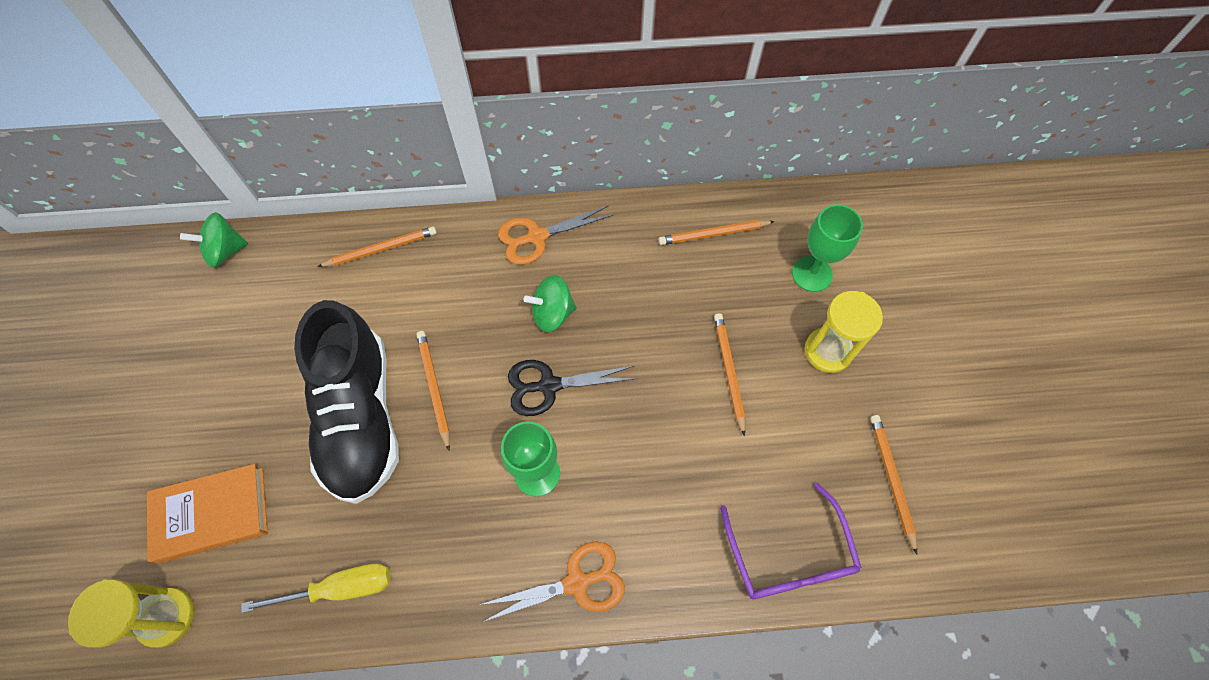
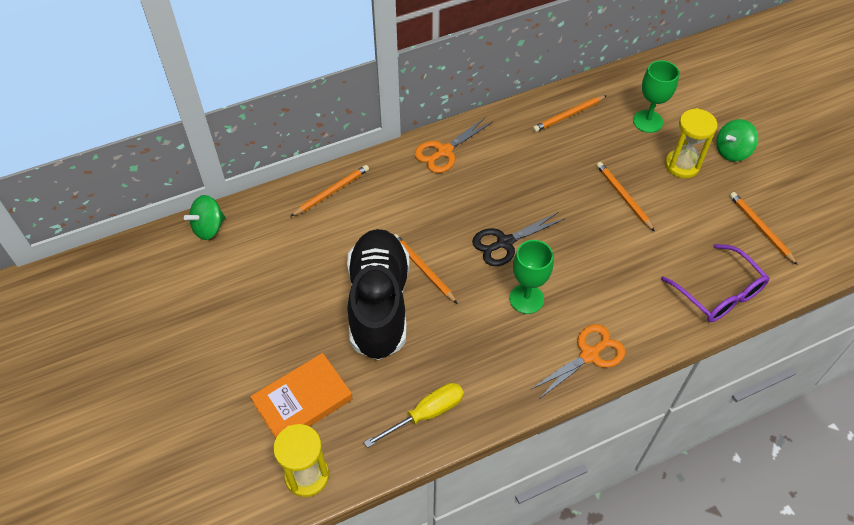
camera: 20 degrees left, 10 degrees down
(360, 417) = (379, 304): black shoe -> black shoe turned 150 degrees counterclockwise
(552, 313) = (482, 197): green spinning top -> green spinning top (732, 151)

